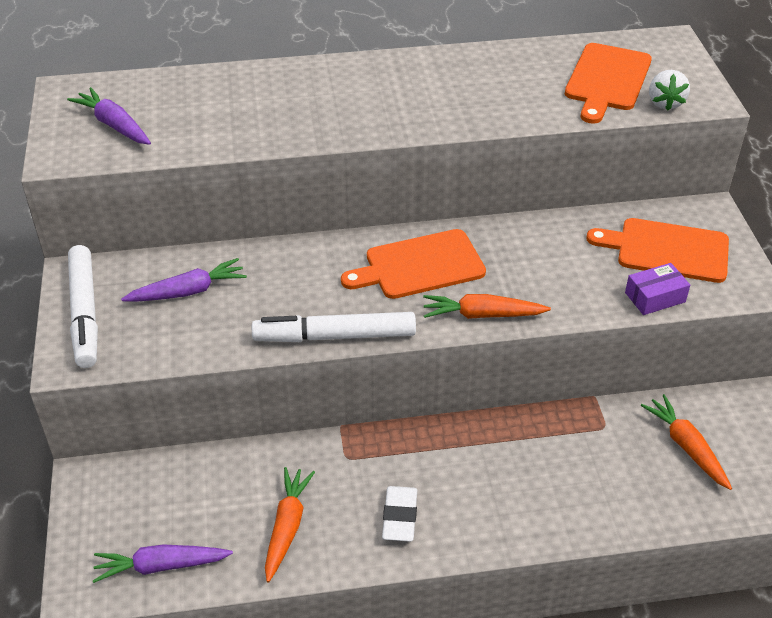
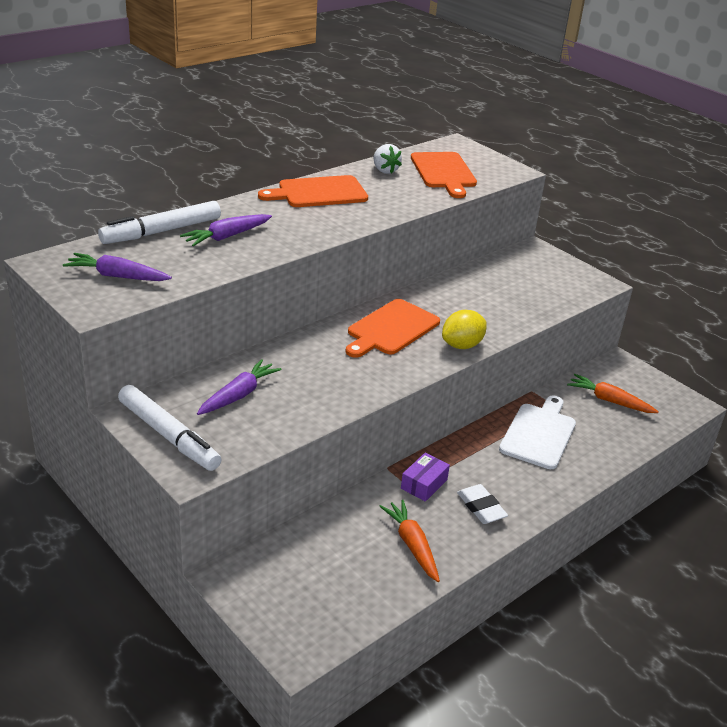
camera: 35 degrees left, 10 degrees down
(161, 566) = (345, 610): purple carrot -> purple carrot (227, 236)
(335, 336) = (378, 389): white marker -> white marker (161, 231)
(482, 315) = (462, 345): orange carrot -> yellow lemon
(552, 454) = (539, 434): none -> white cutting board
(655, 297) = (553, 304): purple box -> purple box (424, 484)
(665, 103) = (492, 177): white strawberry -> white strawberry (384, 170)
(667, 250) = (533, 276): orange cutting board -> orange cutting board (318, 193)

